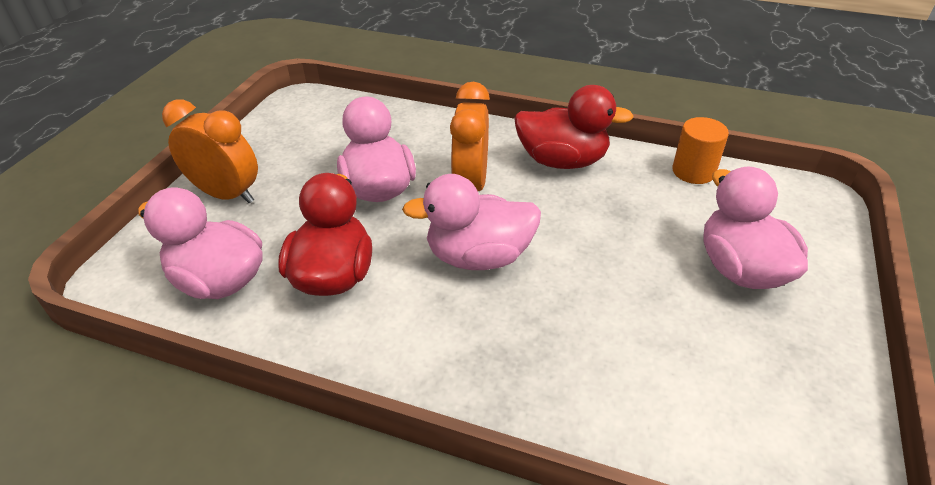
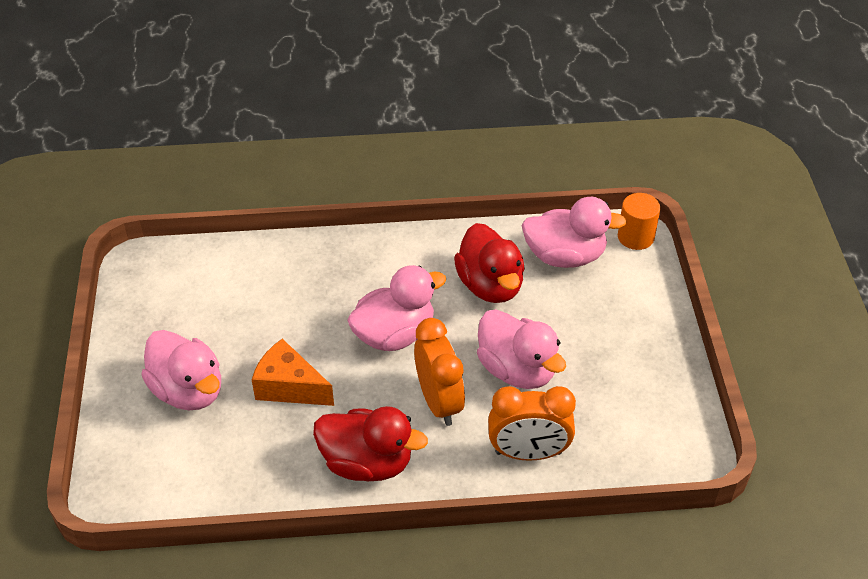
camera: 155 degrees right, 5 degrees up
(227, 194) = (636, 321): orange clock -> orange clock (528, 453)
(562, 161) = (367, 463): red duck -> red duck turned 150 degrees counterclockwise
(619, 239) = (289, 387): none -> orange cheese
(693, 171) = (234, 493): orange cylinder -> orange cylinder (635, 237)

